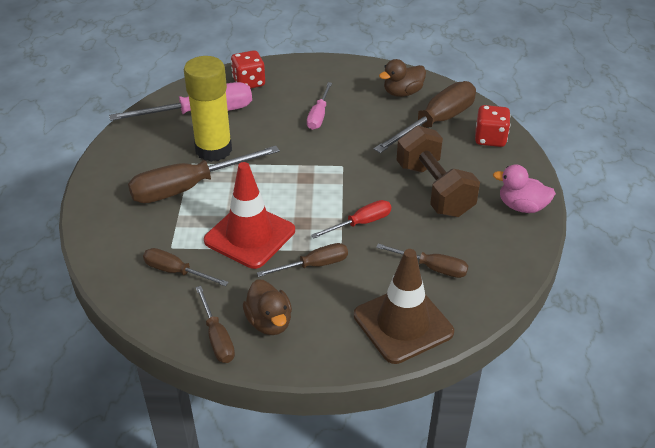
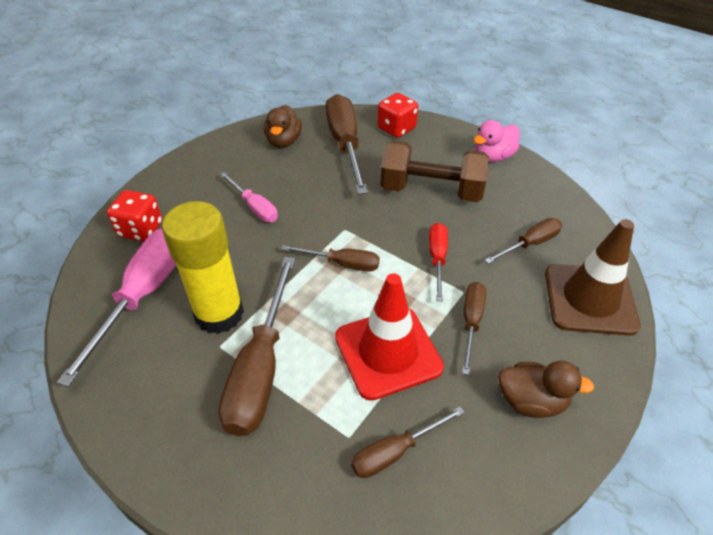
camera: 55 degrees left, 5 degrees up
(217, 337) = (528, 462): brown screwdriver -> brown screwdriver (342, 264)

